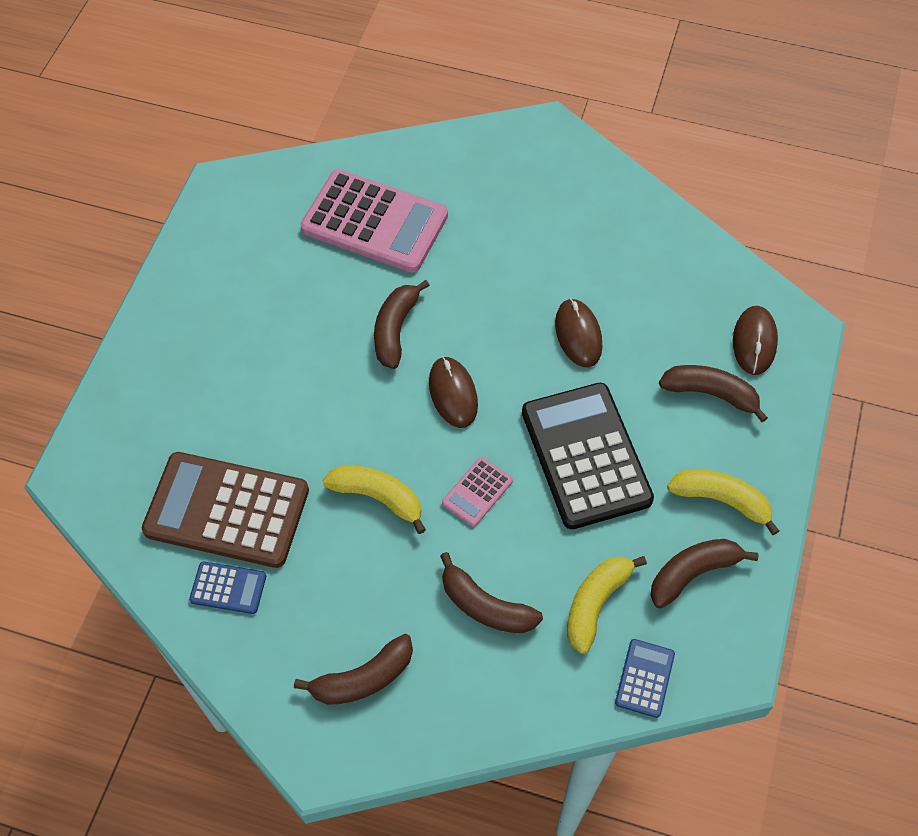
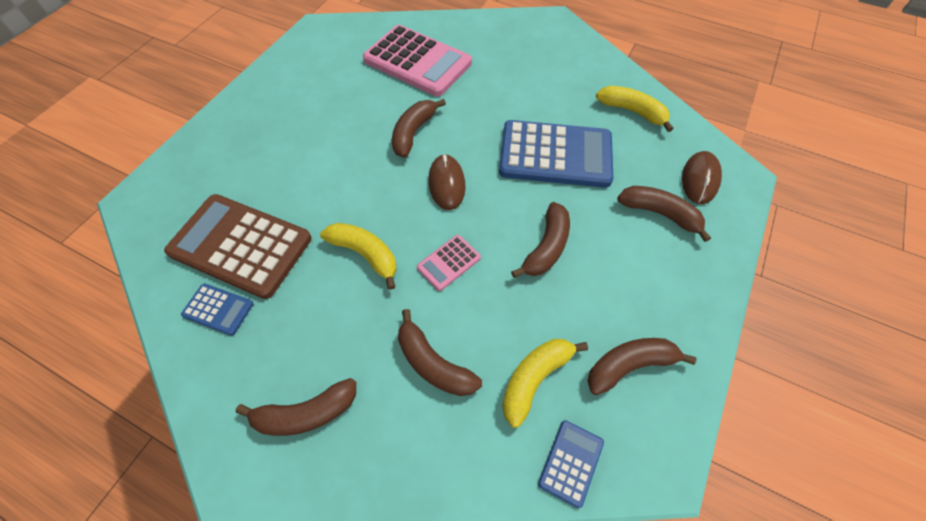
camera: 10 degrees right, 0 degrees up
(578, 334) = (555, 155): brown mouse -> blue calculator
(585, 456) = (546, 247): black calculator -> brown banana
(721, 500) = (662, 303): yellow banana -> yellow banana (632, 111)

